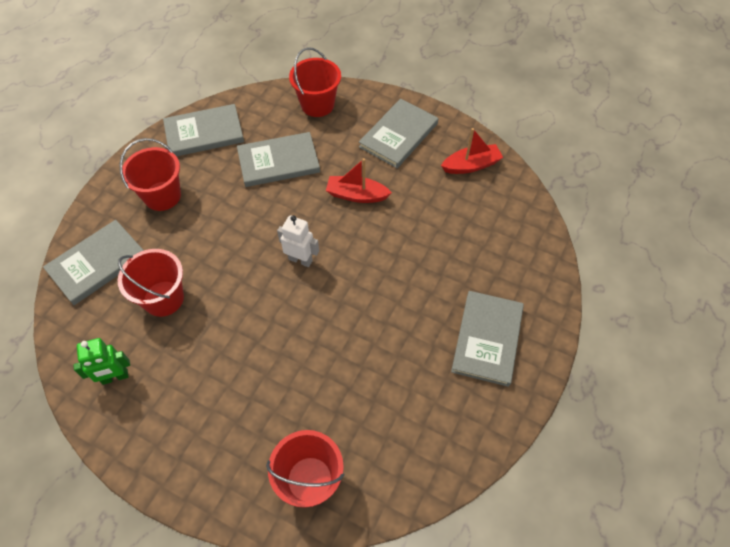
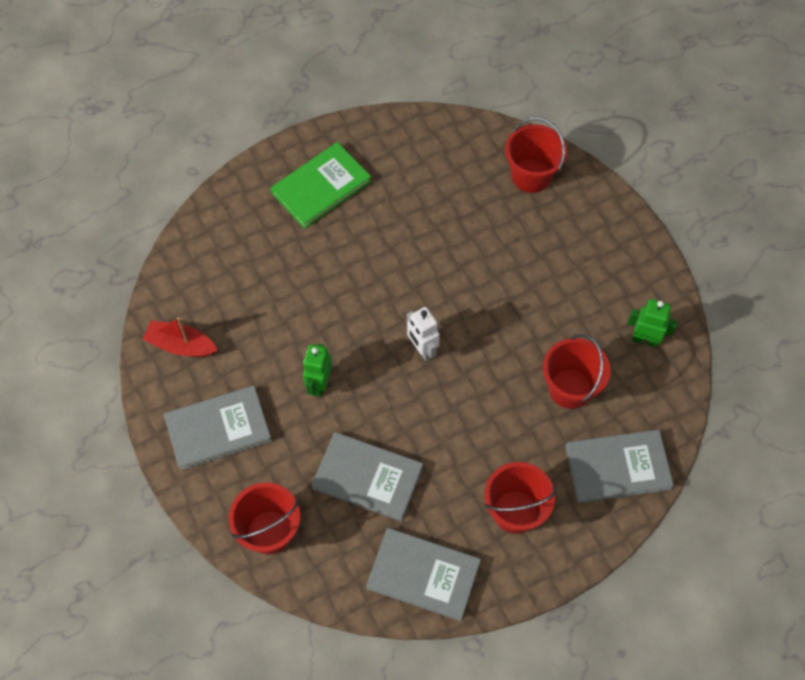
camera: 145 degrees left, 5 degrees up
(356, 195) = (319, 384): red boat -> green robot
(487, 339) = (321, 187): grey book -> green book

